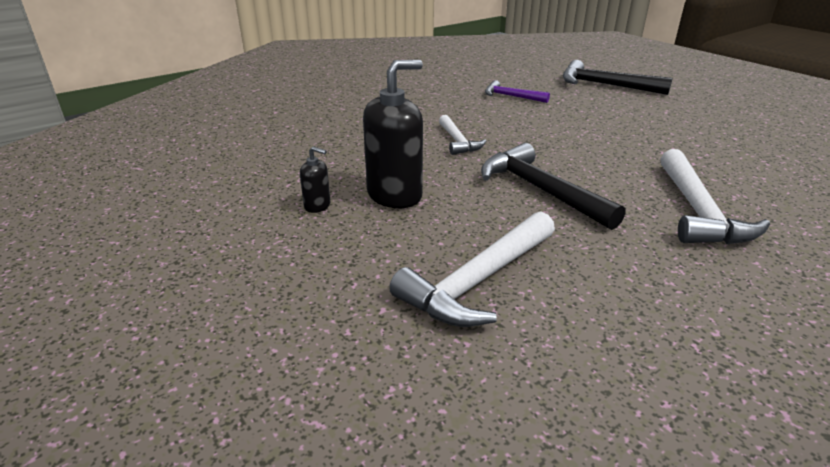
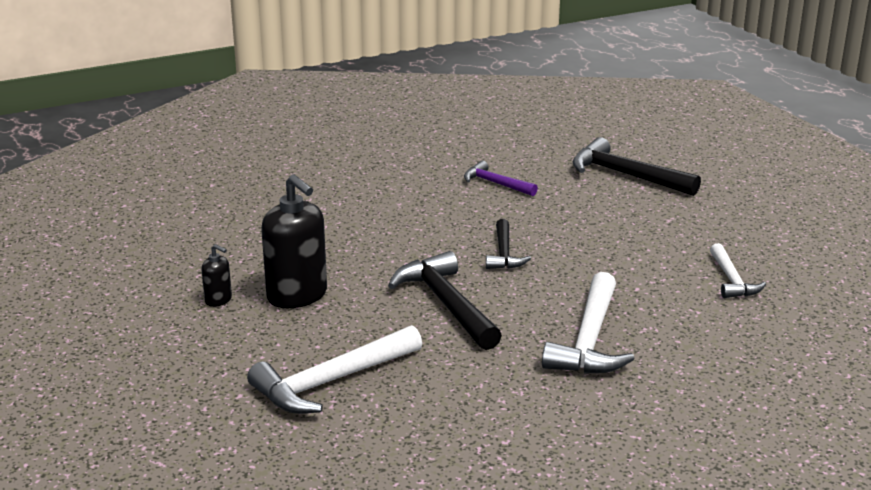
camera: 10 degrees right, 5 degrees down
(395, 195) = (297, 296): black soap dispenser -> black soap dispenser turned 75 degrees clockwise
(458, 141) = (395, 240): white hammer -> white hammer (731, 280)
(558, 144) = (504, 253): none -> black hammer

